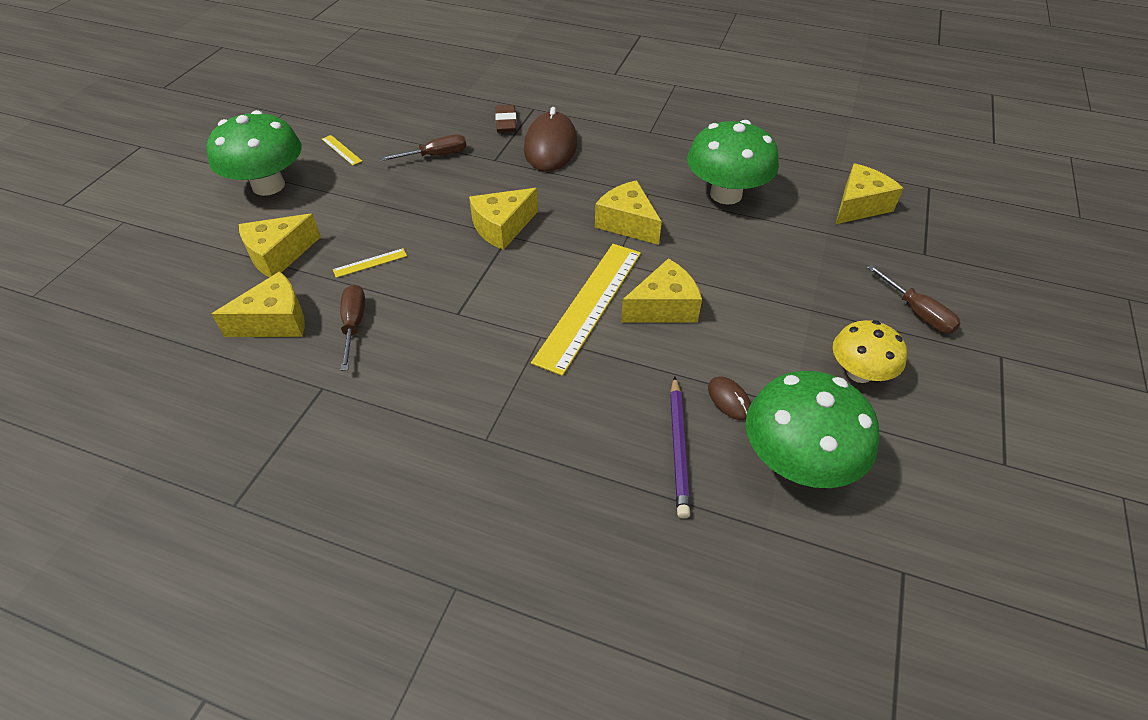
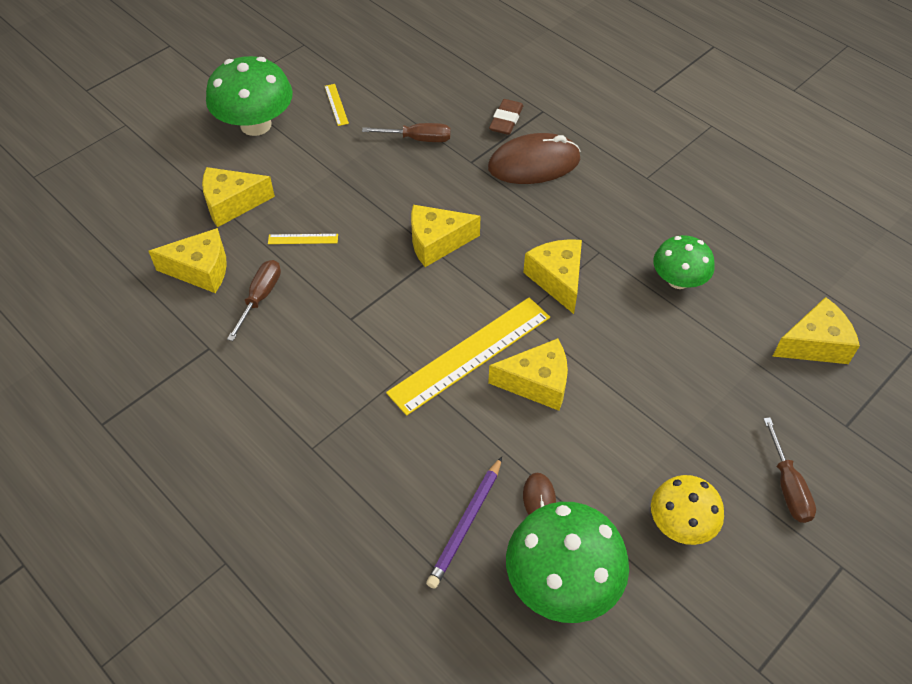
camera: 25 degrees right, 5 degrees up
(550, 146) = (534, 163): brown mouse -> brown mouse turned 45 degrees clockwise
(726, 194) = (678, 280): green mushroom -> green mushroom, size x0.62

